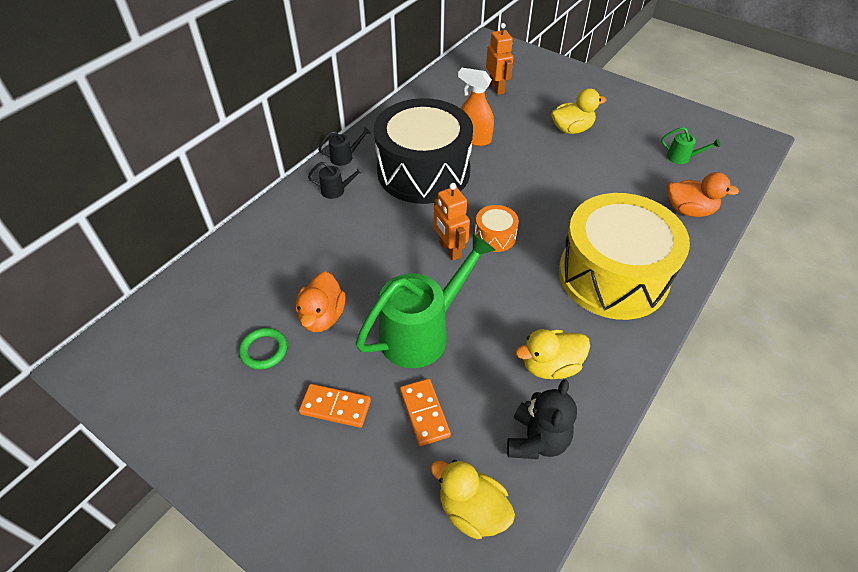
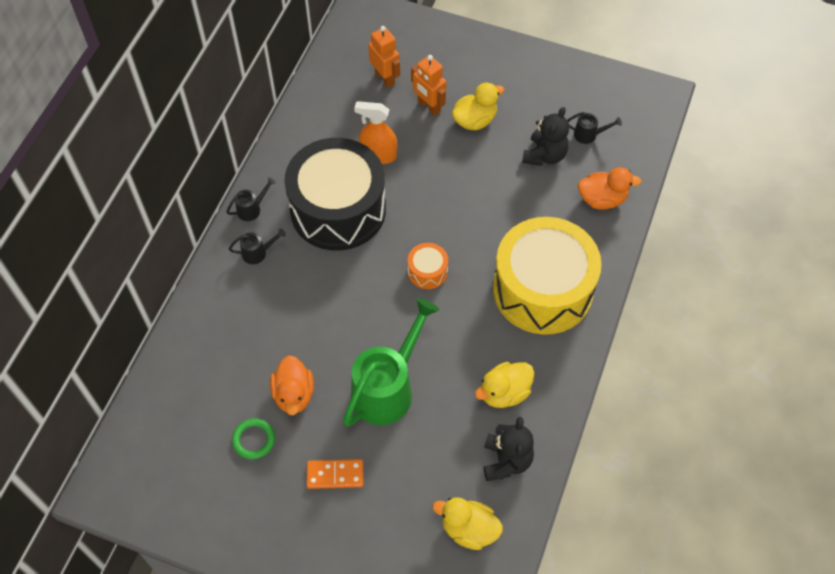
camera: 15 degrees left, 10 degrees up
(424, 413) = (410, 461): orange domino -> none
(449, 250) = (389, 296): orange robot -> orange robot (428, 106)
(634, 166) = (544, 155): none -> black teddy bear
(682, 158) = (589, 135): green watering can -> black watering can

